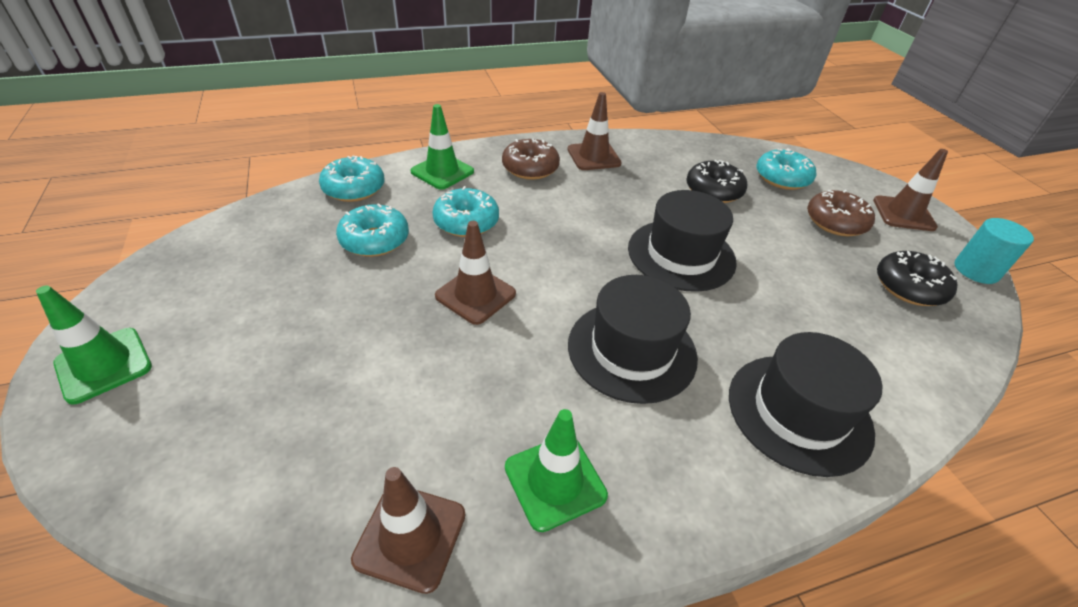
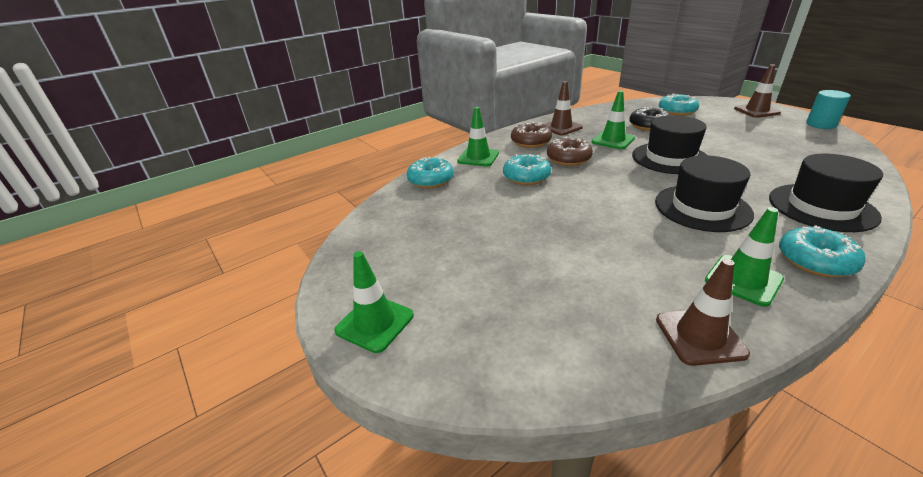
camera: 15 degrees left, 10 degrees down
(375, 240) = (479, 201): turquoise donut -> turquoise donut (815, 261)
(475, 295) = (579, 209): brown traffic cone -> none
(637, 200) = (613, 140): none -> green traffic cone
(835, 222) = (729, 123): brown donut -> brown donut (568, 159)
(909, 287) = (800, 140): black donut -> none

